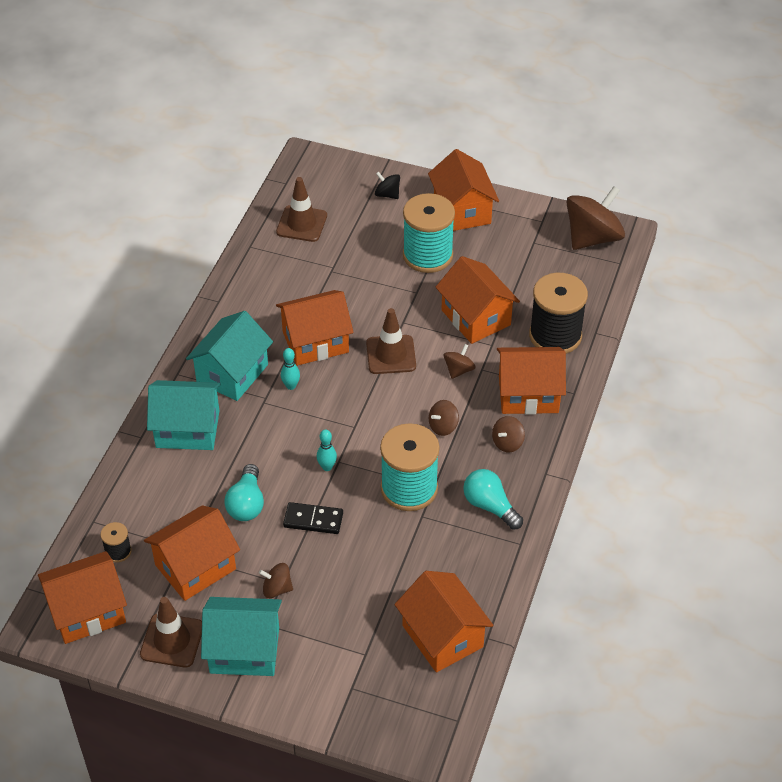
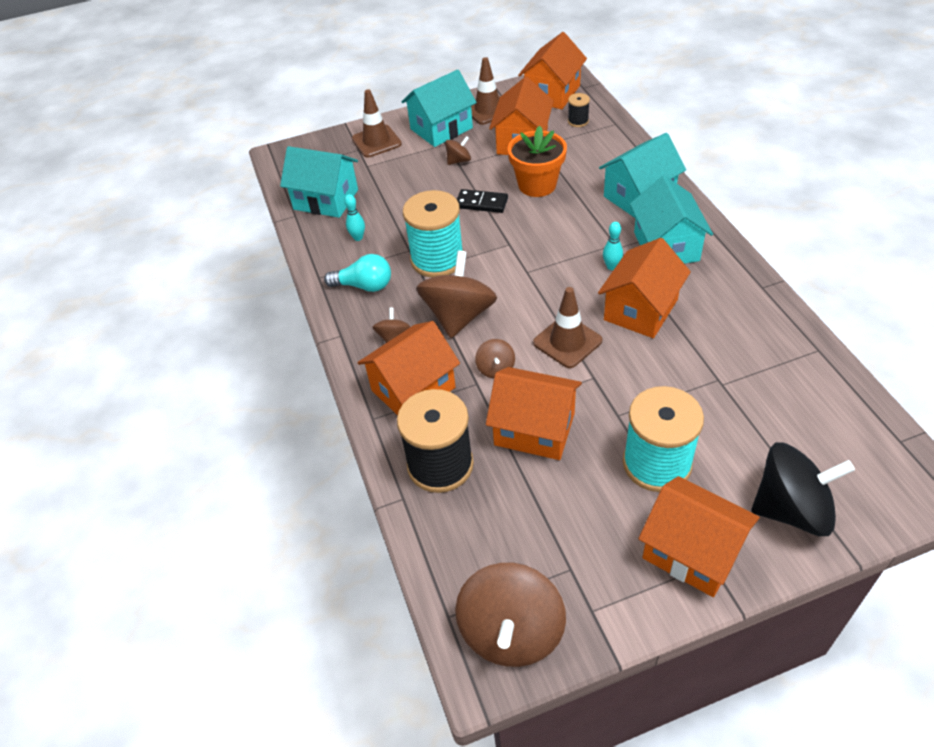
camera: 145 degrees right, 0 degrees up
(246, 504) = (537, 185): turquoise light bulb -> orange flower pot
(301, 224) = (814, 406): brown traffic cone -> brown traffic cone (376, 141)
(313, 520) = (481, 203): black domino -> black domino turned 45 degrees clockwise
(327, 467) = (512, 235): turquoise bowling pin -> turquoise bowling pin (358, 238)
(387, 194) = (791, 509): black spinning top -> black spinning top, size x2.13
(442, 636) = (326, 199): orange house -> turquoise house
(443, 426) = (459, 316): brown spinning top -> brown spinning top, size x2.13

